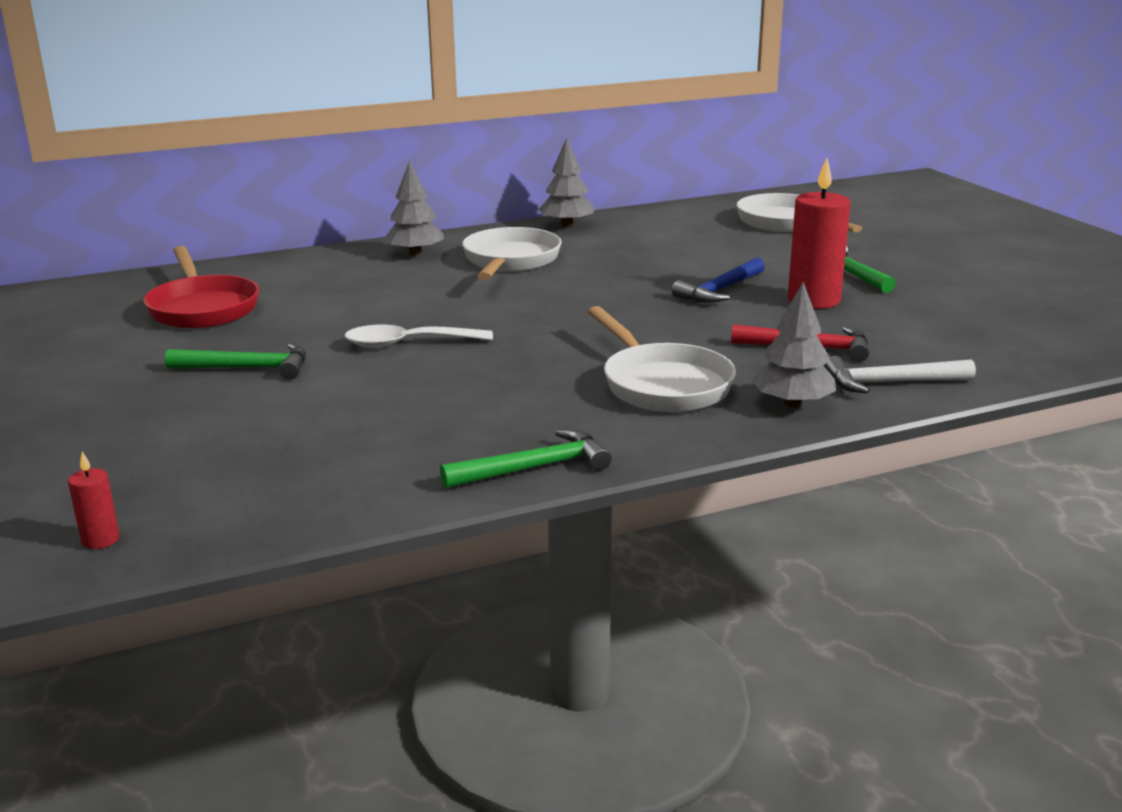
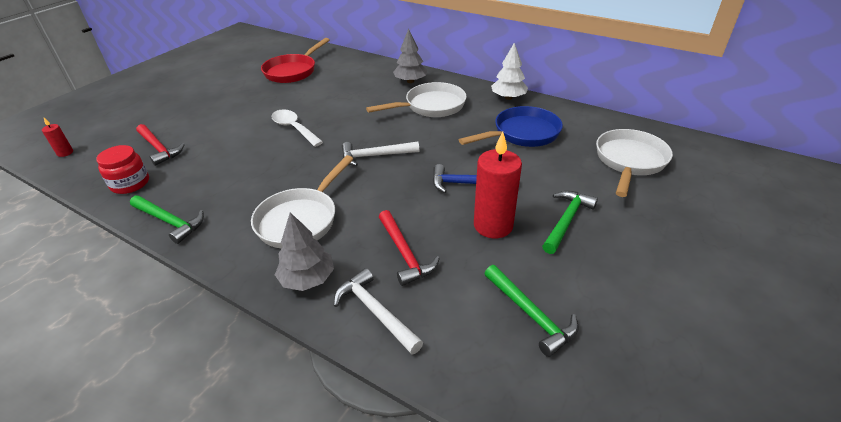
camera: 55 degrees right, 15 degrees up
(248, 368) = (237, 108): green hammer -> green hammer (531, 315)
(271, 448) = (159, 149): none -> red hammer
(356, 486) = (130, 183): none -> red jar
(567, 225) = (508, 97): grey tree -> white tree
(579, 316) = (375, 156): none -> white hammer
(660, 242) = (522, 134): none -> blue pan

